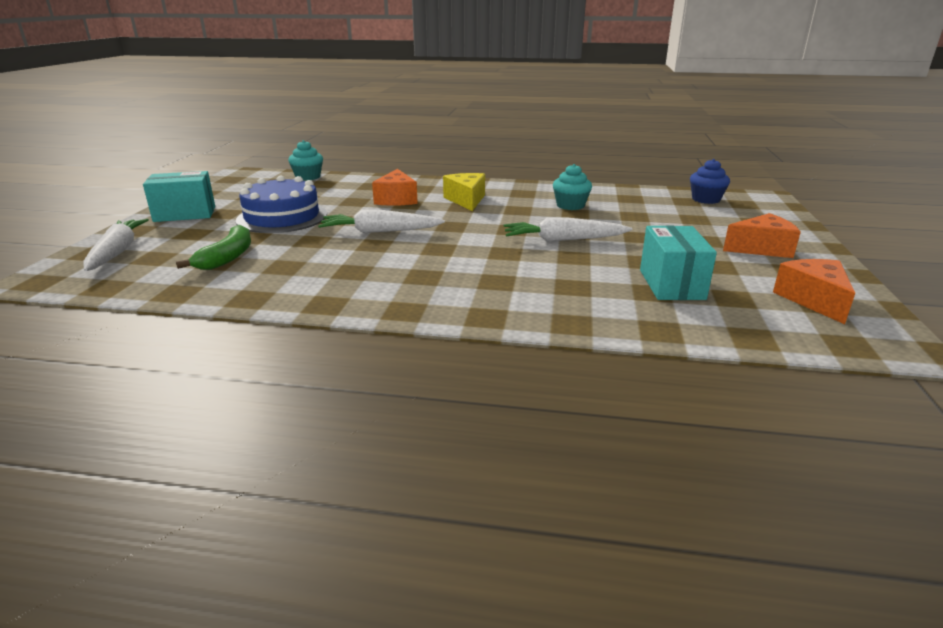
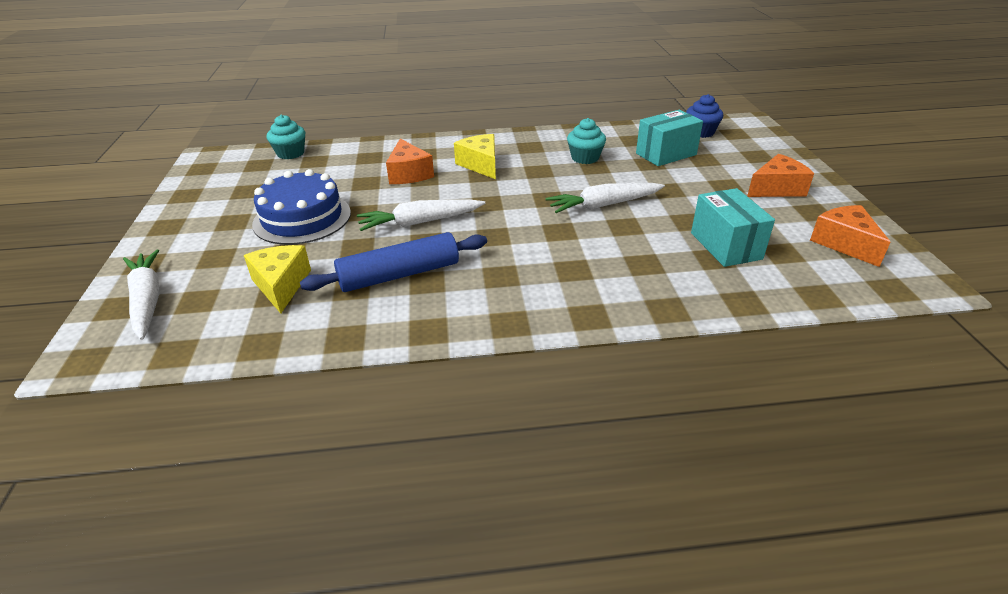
camera: 15 degrees left, 10 degrees up
(185, 214) = (186, 230): turquoise box -> turquoise box (666, 154)
(228, 257) = (281, 285): green banana -> yellow cheese
(332, 263) = (399, 275): none -> blue rolling pin

